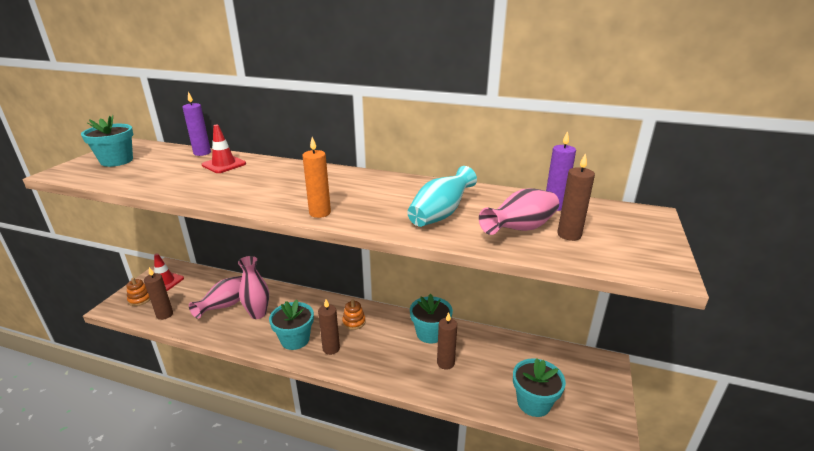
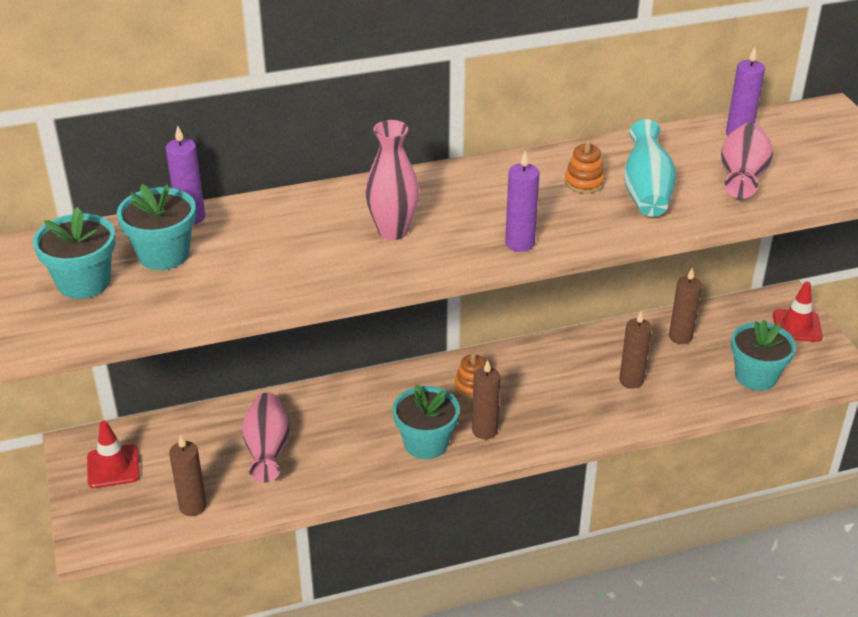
camera: 35 degrees left, 10 degrees up
(140, 299) = (115, 508): orange stacking toy -> orange stacking toy (584, 182)
(224, 164) = (266, 224): red traffic cone -> red traffic cone (797, 326)
(258, 314) = (330, 438): pink vase -> pink vase (393, 231)
(320, 213) = (519, 243): orange candle -> purple candle
(430, 333) = (578, 355): turquoise flower pot -> turquoise flower pot (163, 254)
(569, 235) = (790, 167): brown candle -> brown candle (680, 337)

